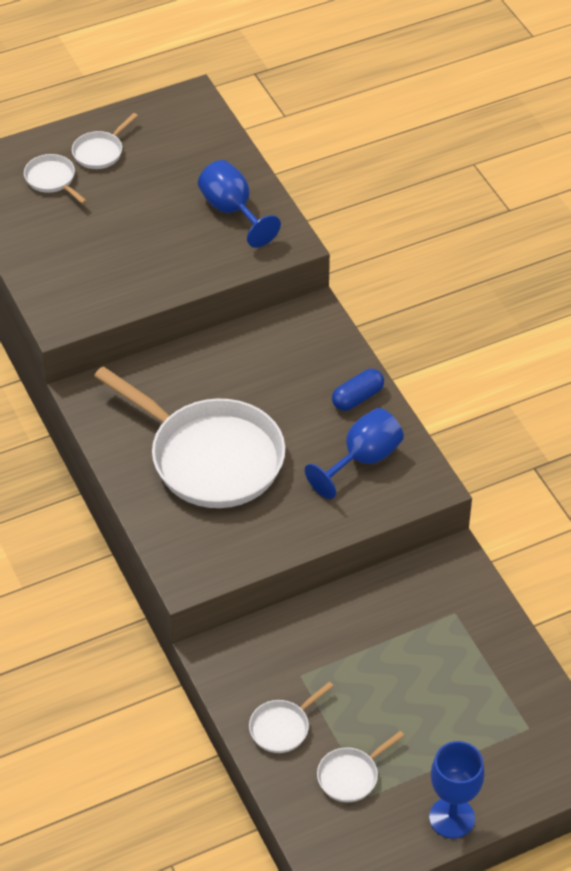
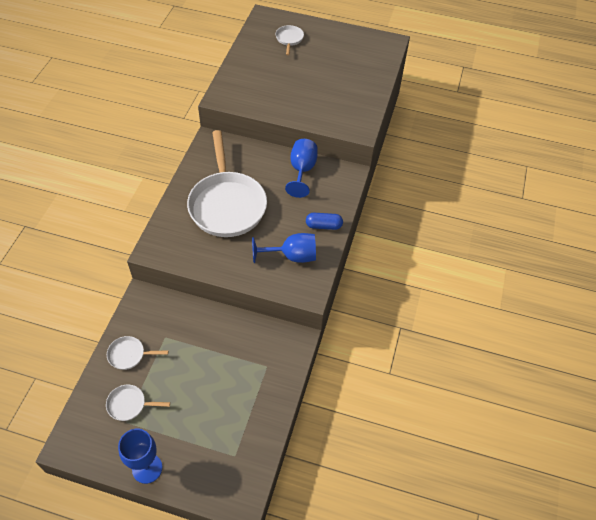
camera: 40 degrees right, 5 degrees up
(100, 152) = (323, 40): white pan -> none
(233, 211) = (351, 100): blue goblet -> blue goblet (302, 171)

